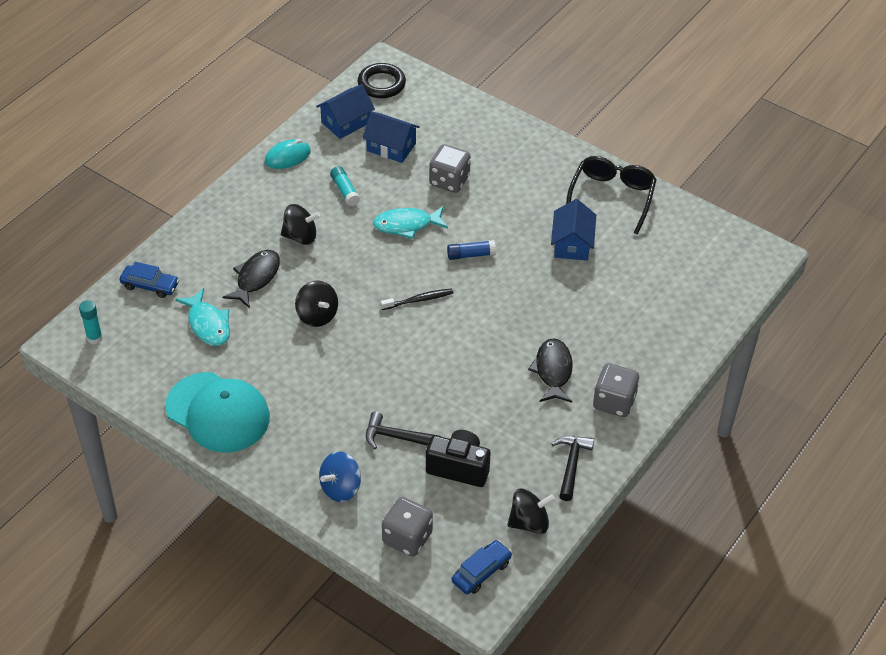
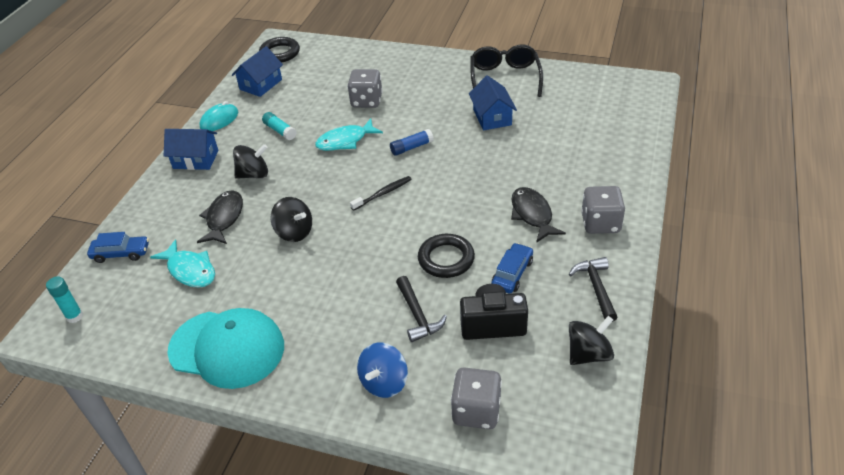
camera: 15 degrees left, 5 degrees down
(391, 147) = (306, 91): blue house -> blue house (195, 159)
(396, 437) = (418, 315): black hammer -> black hammer turned 105 degrees counterclockwise
(447, 390) = (446, 259): none -> black ring
(481, 572) = (570, 420): blue car -> blue car (512, 273)

